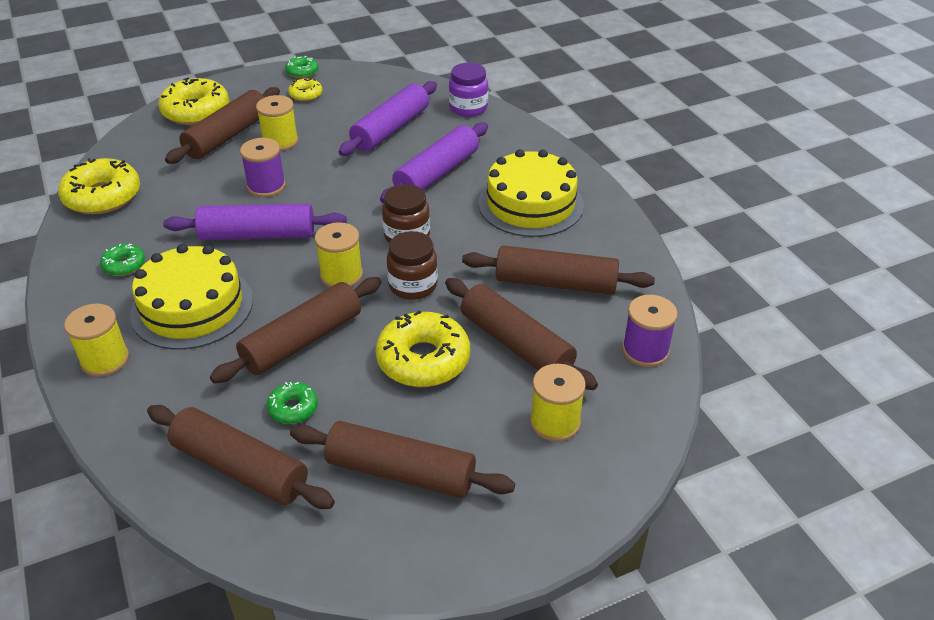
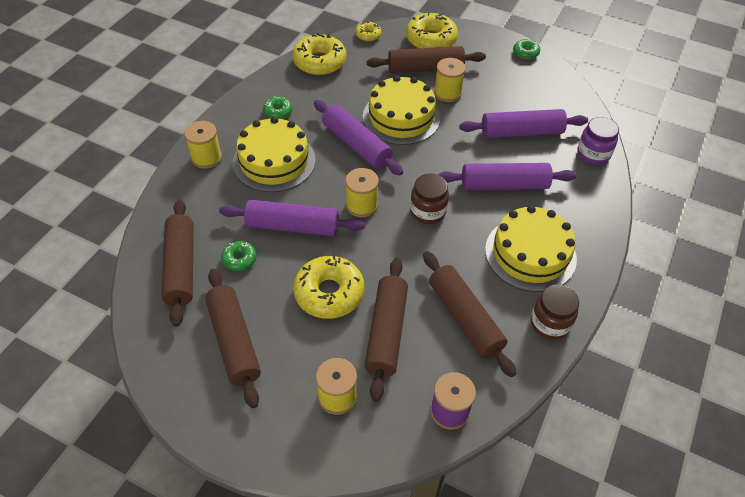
camera: 50 degrees right, 10 degrees up
(266, 186) = (401, 117): purple spool -> yellow cake
(302, 341) = (292, 226): brown rolling pin -> purple rolling pin
(306, 95) = (505, 70): yellow donut -> yellow donut (368, 35)
(413, 285) = (387, 245): brown jar -> brown jar (550, 323)

